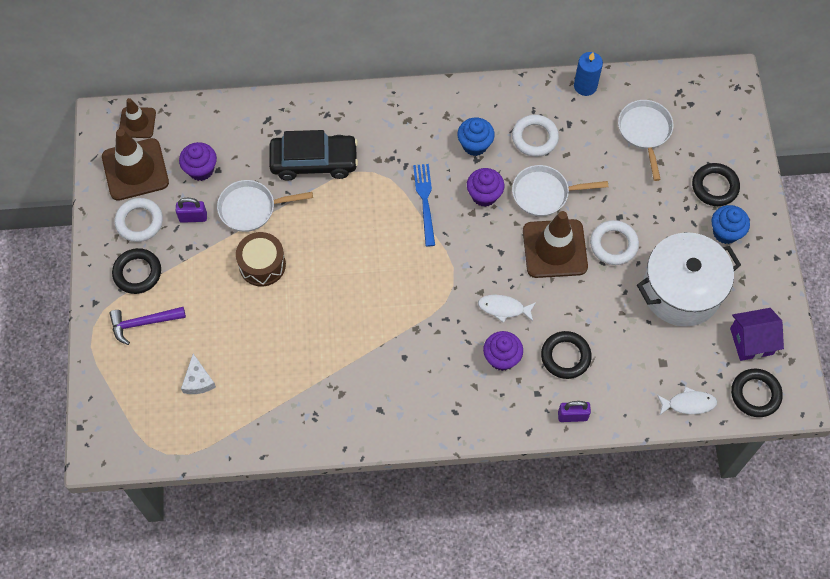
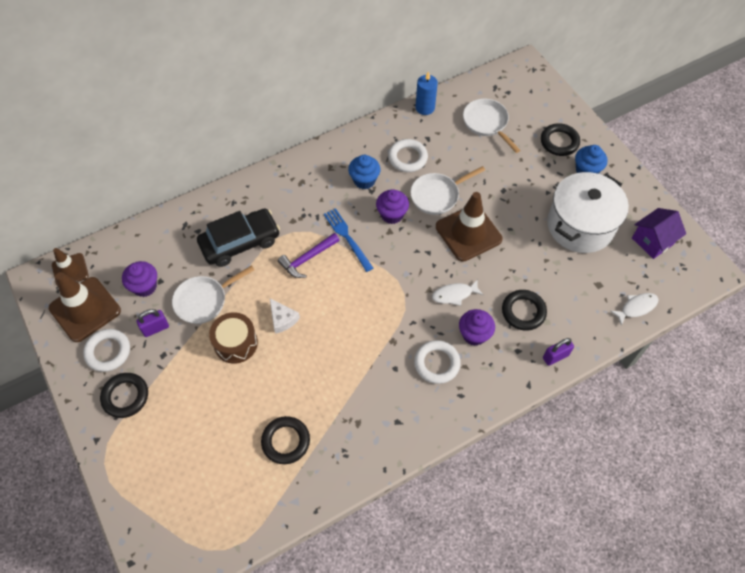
camera: 25 degrees left, 5 degrees down
(143, 323) = (150, 439): purple hammer -> purple hammer (307, 259)
(198, 380) = (224, 468): white cheese -> white cheese (282, 319)
(613, 244) = (511, 212): white ring -> white ring (437, 363)
(755, 394) = (679, 279): black ring -> black ring (286, 441)

